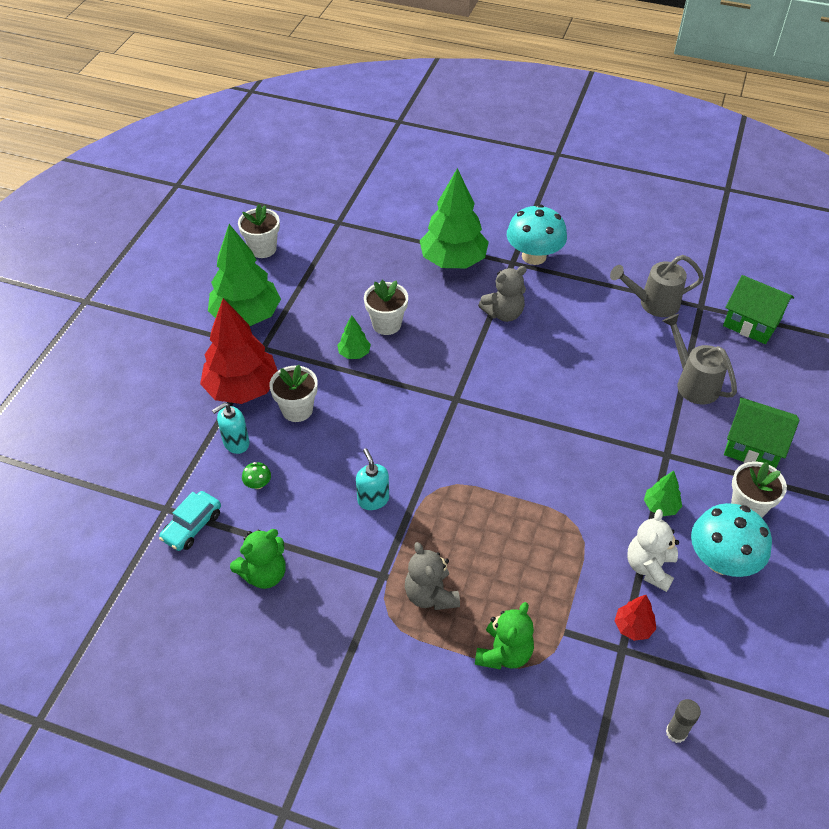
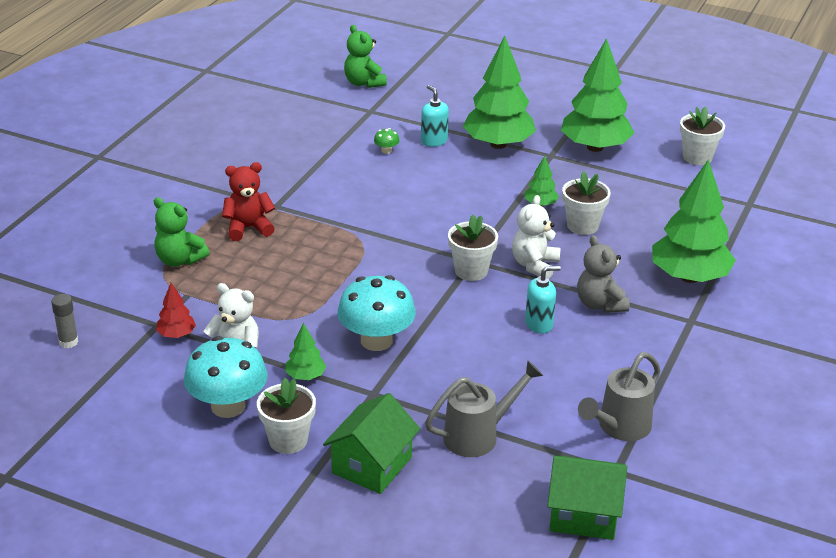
camera: 95 degrees right, 15 degrees down
(192, 526) = (350, 122): turquoise car -> none
(242, 389) = (498, 144): red tree -> green tree
(264, 574) = (294, 152): green teddy bear -> green teddy bear (364, 83)
(297, 410) = (469, 171): white flower pot -> white flower pot (471, 271)
(373, 499) = (356, 205): turquoise soap dispenser -> turquoise soap dispenser (539, 324)
(431, 595) = (248, 228): grey teddy bear -> red teddy bear
(455, 355) = (534, 265): none -> white teddy bear
(534, 256) = (704, 339): turquoise mushroom -> turquoise mushroom (376, 340)
(653, 303) = (620, 427): grey watering can -> grey watering can turned 135 degrees counterclockwise
(752, 322) = (583, 514): green house -> green house turned 60 degrees clockwise

